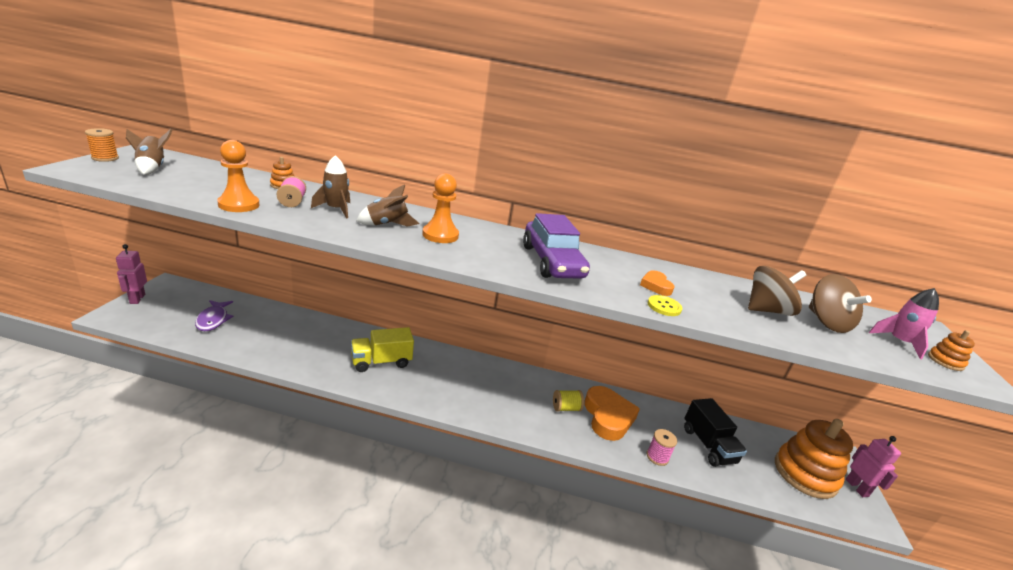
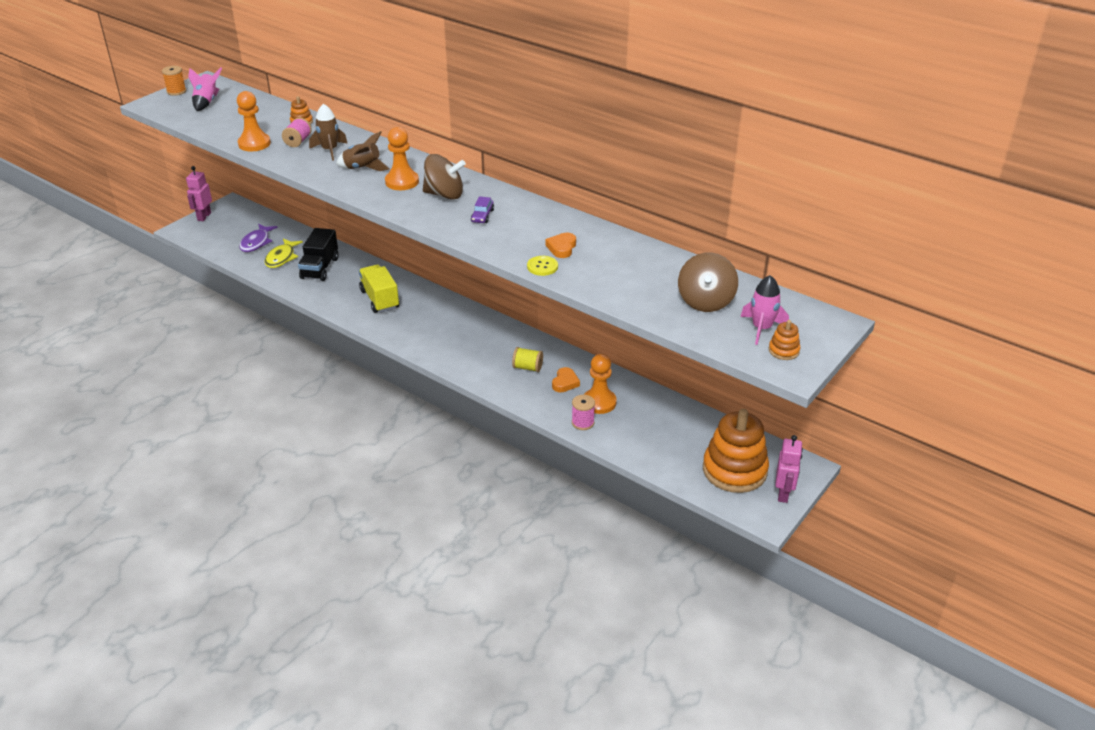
camera: 30 degrees right, 10 degrees up
(152, 168) = (206, 102): brown rocket -> pink rocket
(250, 332) = (281, 258): none -> yellow fish
(381, 362) = (380, 299): yellow truck -> yellow truck turned 60 degrees clockwise
(552, 262) = (482, 216): purple car -> purple car, size x0.41
(608, 417) = (565, 382): orange heart -> orange heart, size x0.49
(651, 431) = (599, 402): none -> orange pawn
(708, 445) = (650, 426): black truck -> black truck (320, 268)
(767, 310) = (653, 282): brown spinning top -> brown spinning top (444, 194)

